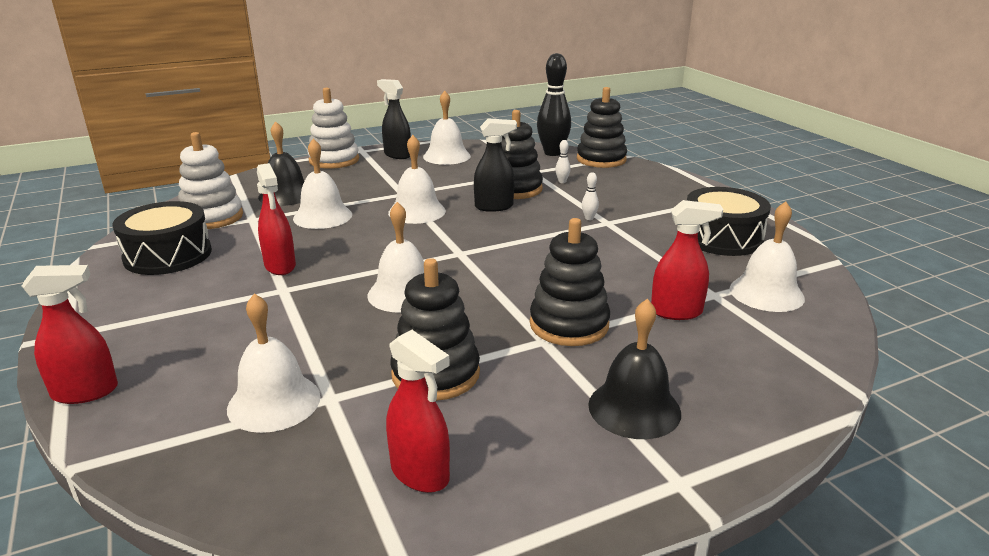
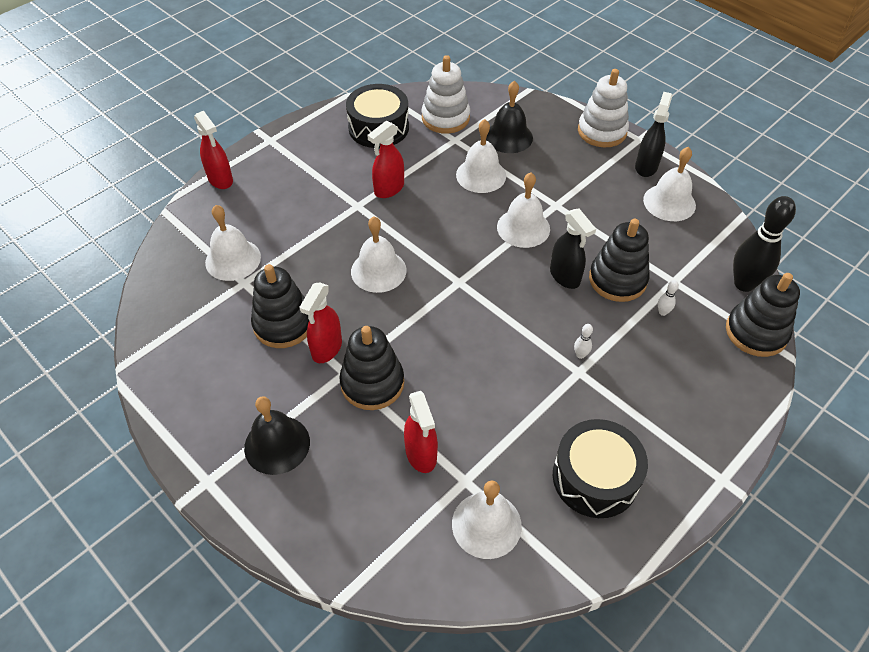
camera: 70 degrees right, 25 degrees up
(420, 474) = (187, 349): red spray bottle -> red spray bottle (326, 348)

